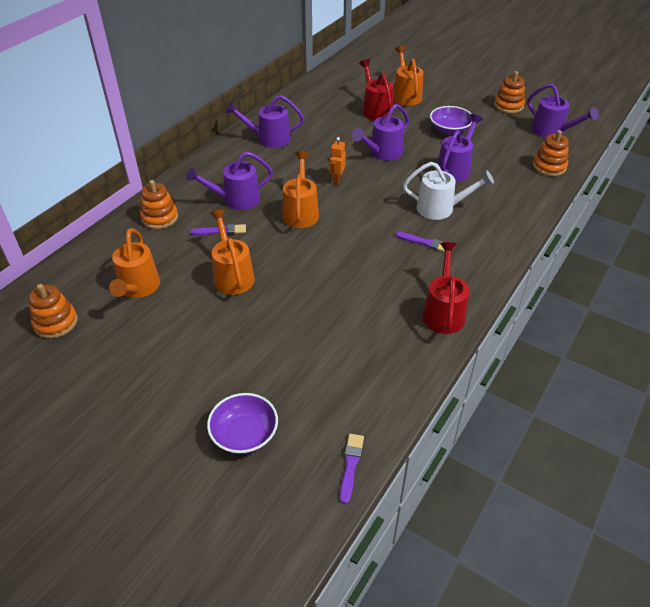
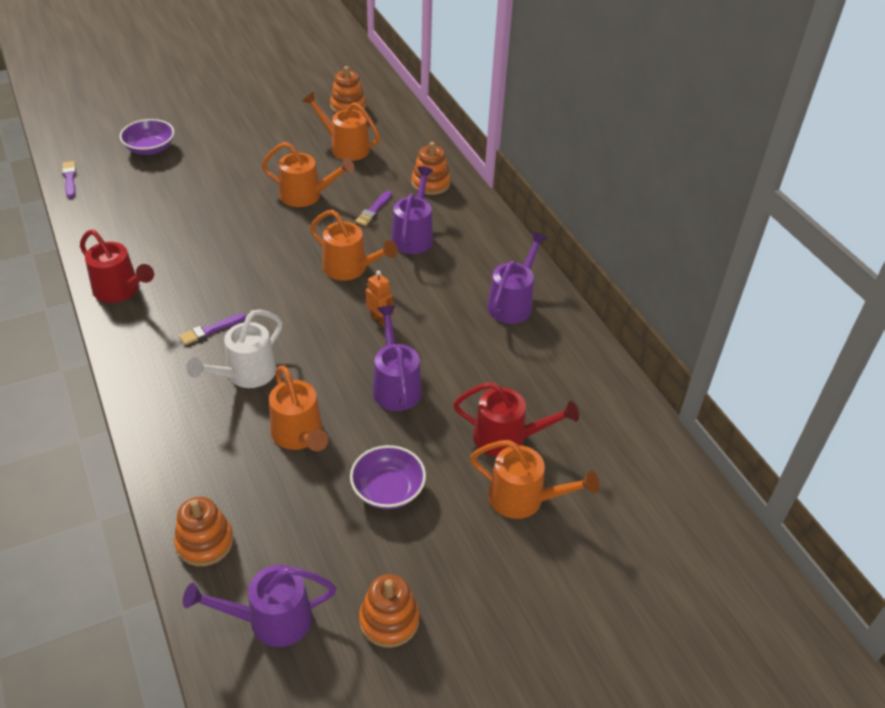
camera: 120 degrees right, 0 degrees up
(351, 465) = (70, 179): purple brush -> purple brush turned 150 degrees counterclockwise
(455, 168) = (300, 436): purple watering can -> orange watering can

